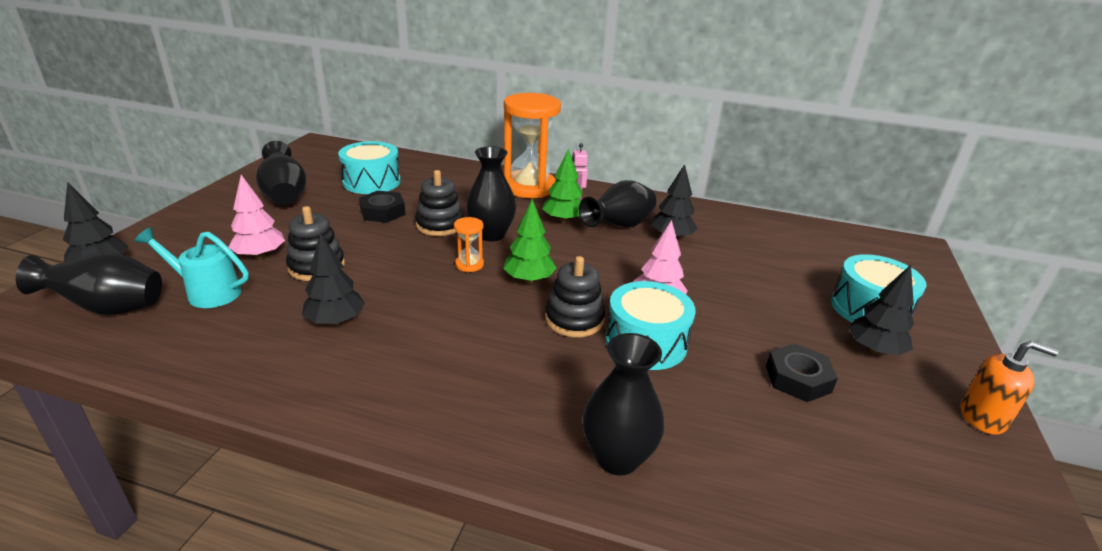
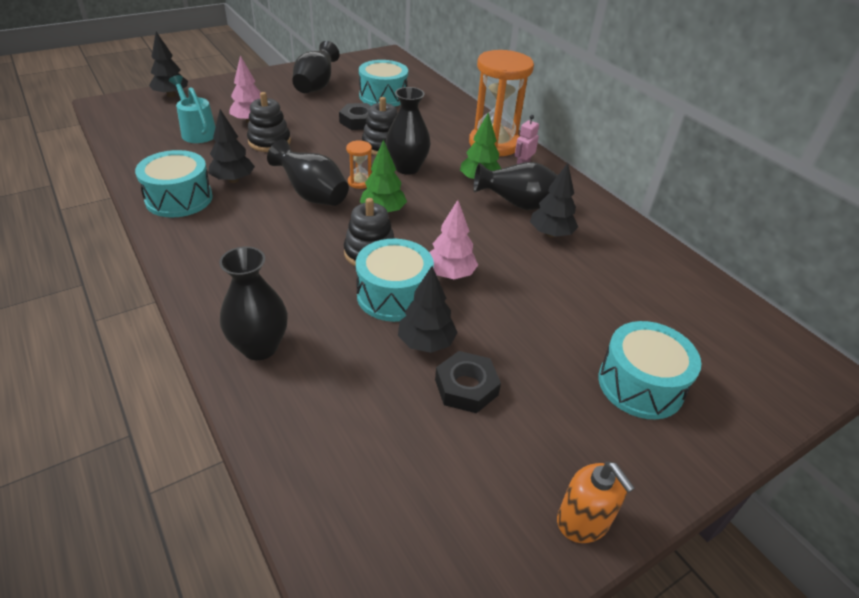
camera: 40 degrees right, 10 degrees up
(108, 308) = (146, 120): black vase -> black vase (312, 195)
(300, 370) = (179, 199): none -> turquoise drum
(874, 350) = (578, 413): black tree -> black tree (426, 342)

